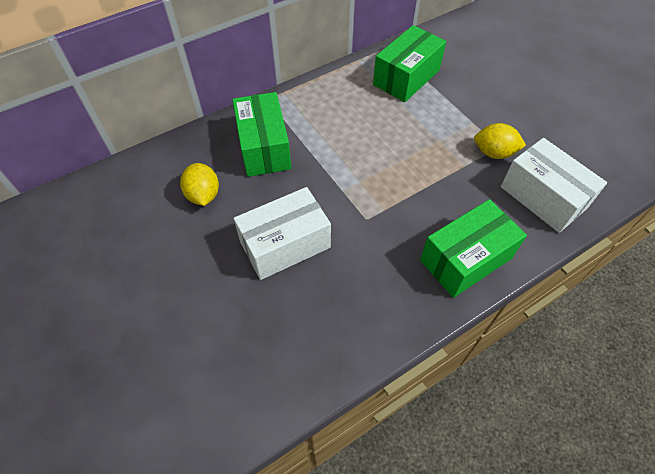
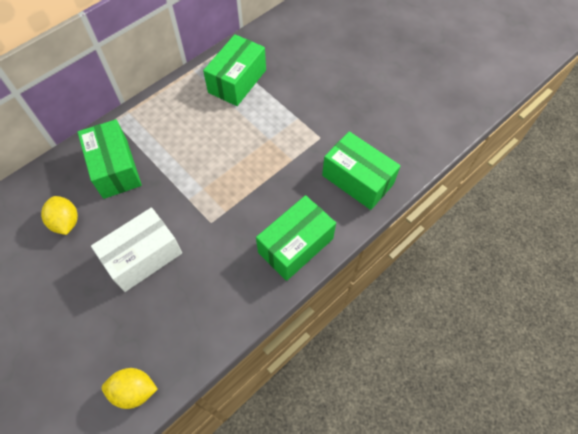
camera: 10 degrees left, 5 degrees up
(494, 153) = (316, 144): yellow lemon -> yellow lemon (134, 390)
(543, 197) = (357, 179): white box -> green box

